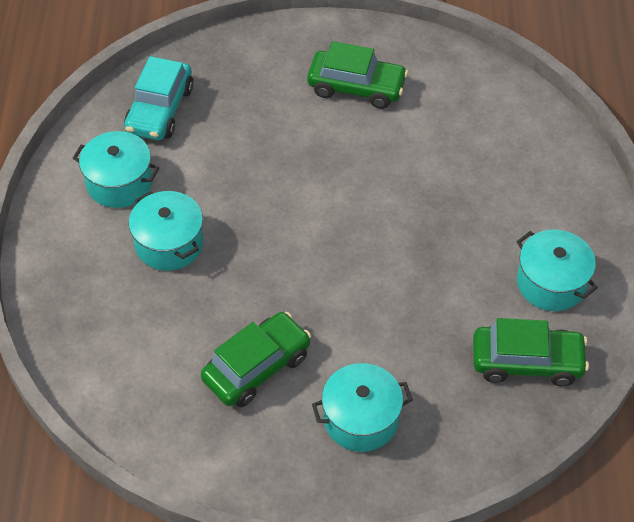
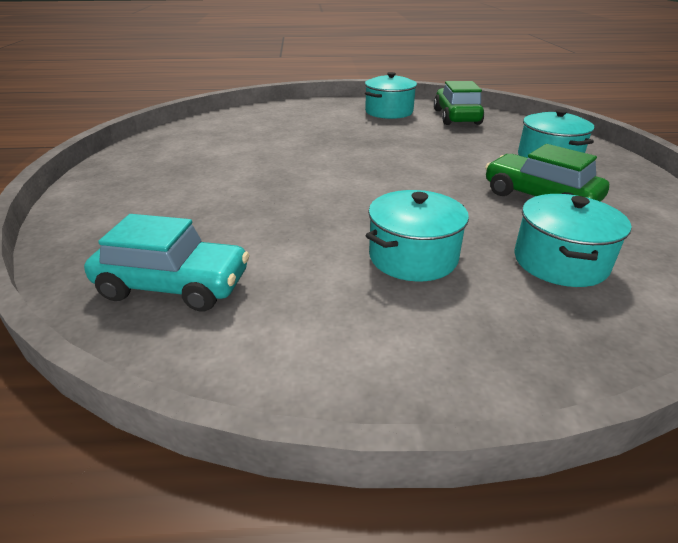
camera: 95 degrees left, 20 degrees down
(119, 182) = (316, 309): turquoise pot -> turquoise pot (560, 262)
(356, 87) = (182, 169): green car -> none

